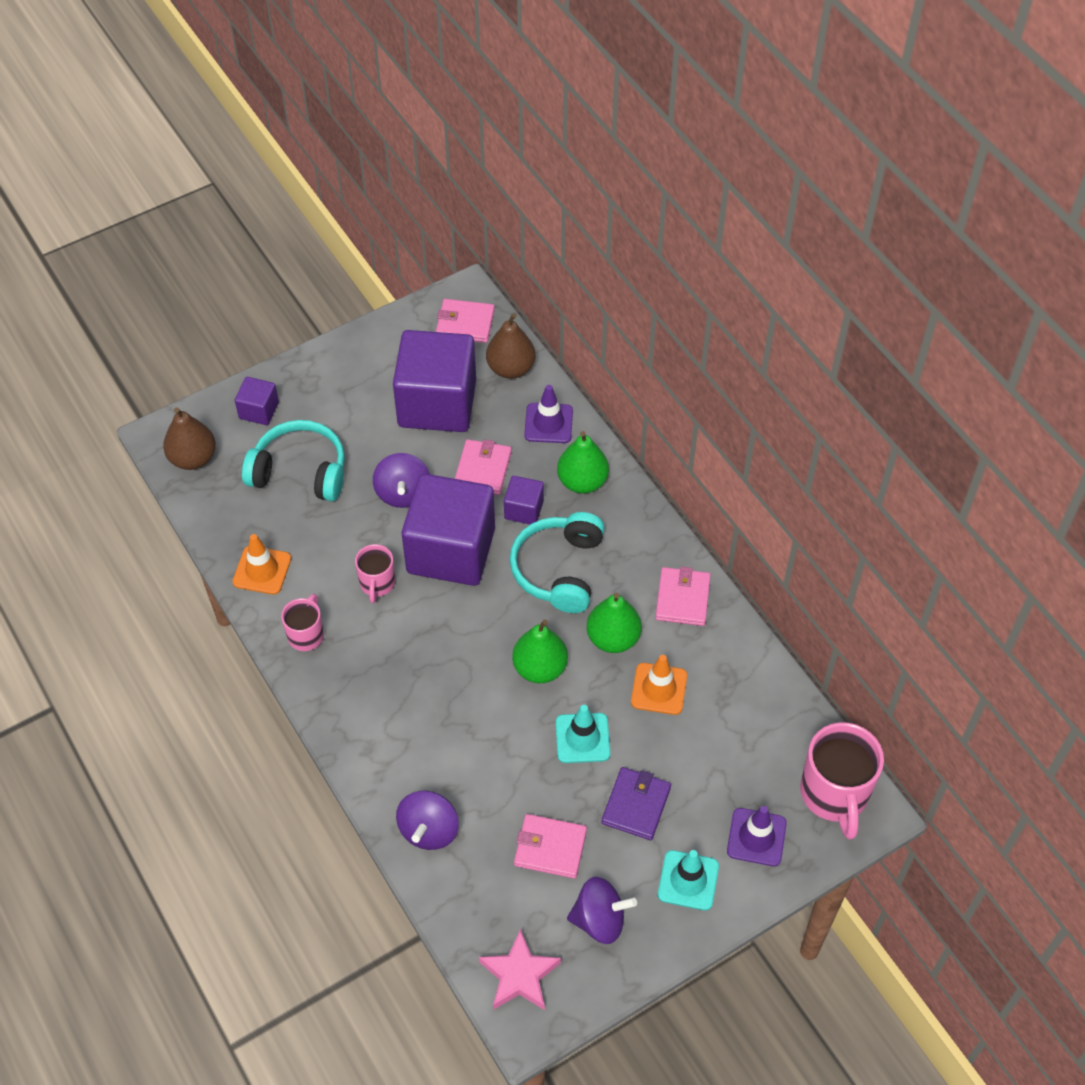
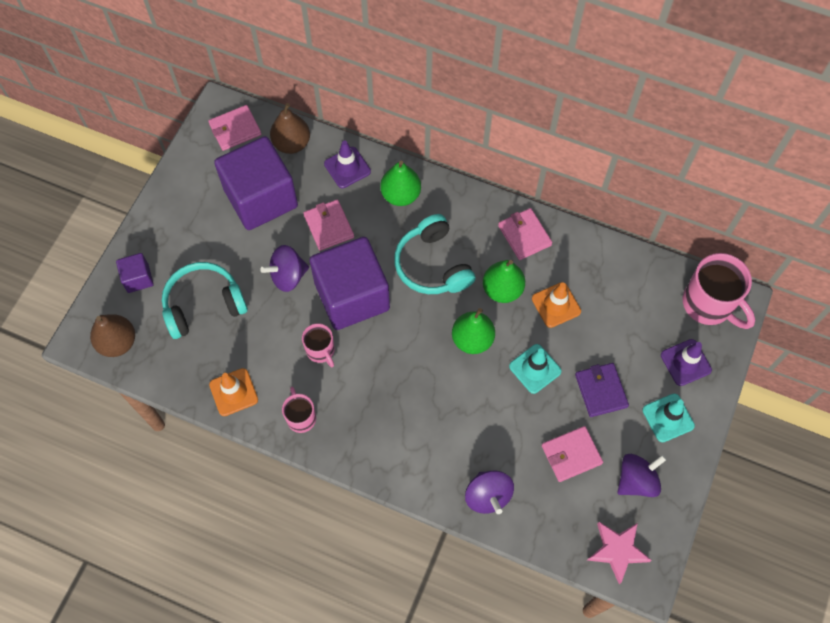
camera: 35 degrees left, 10 degrees up
(403, 493) = (288, 276): purple spinning top -> purple spinning top turned 105 degrees clockwise
(524, 509) = (378, 238): purple cube -> none

